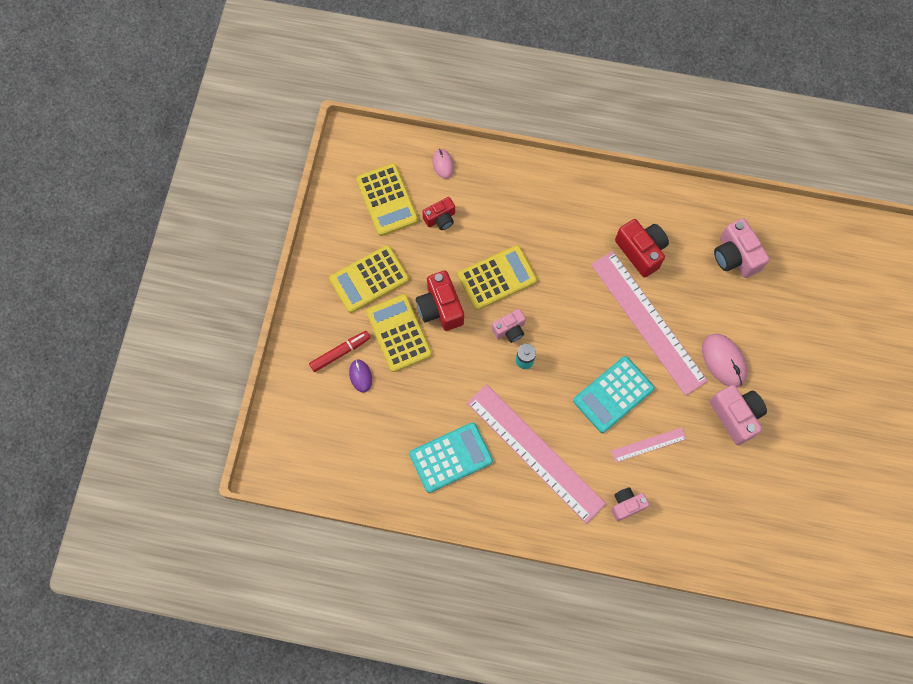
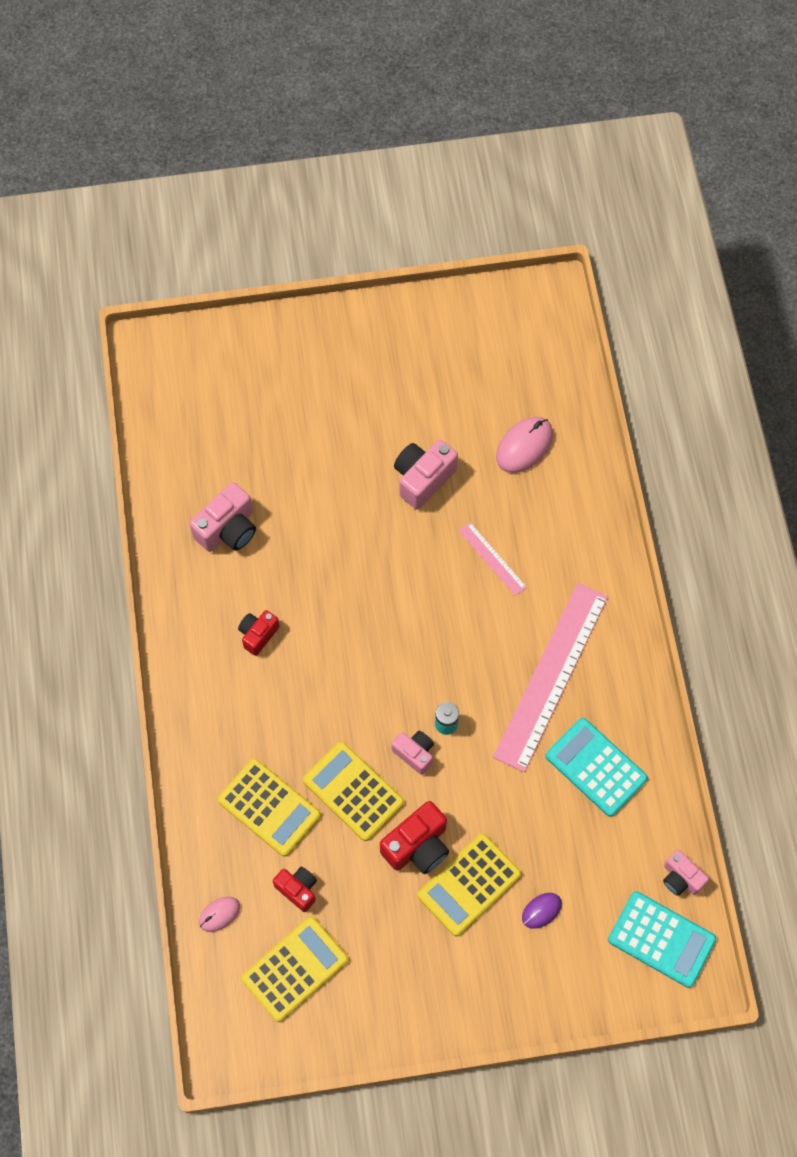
camera: 110 degrees left, 5 degrees down
(340, 352) = (522, 948): red marker -> none
(369, 279) = (412, 949): yellow calculator -> yellow calculator (269, 807)
(613, 394) = (449, 613): turquoise calculator -> turquoise calculator (661, 939)
(626, 505) = (569, 561): pink camera -> pink camera (680, 878)
(641, 251) = (258, 635): red camera -> red camera, size x0.63
(648, 322) = (346, 601): pink ruler -> none
(723, 361) = (363, 508): pink mouse -> pink mouse (524, 446)

